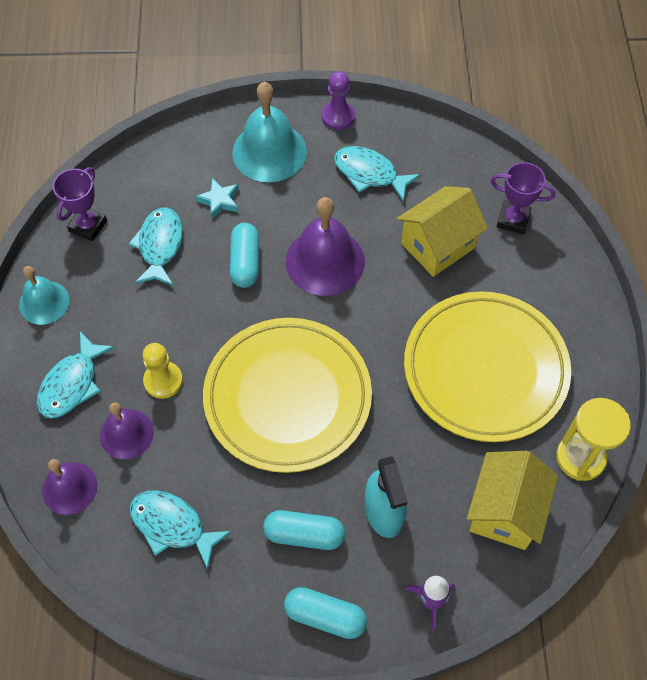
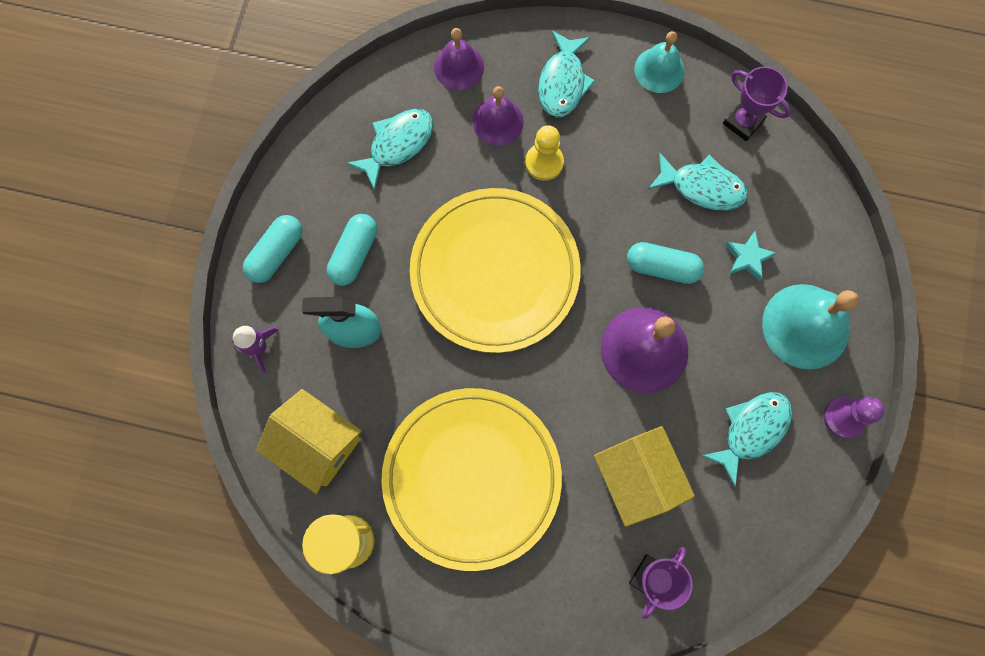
camera: 105 degrees right, 15 degrees up
(72, 384) = (562, 82): turquoise fish -> turquoise fish turned 120 degrees counterclockwise

